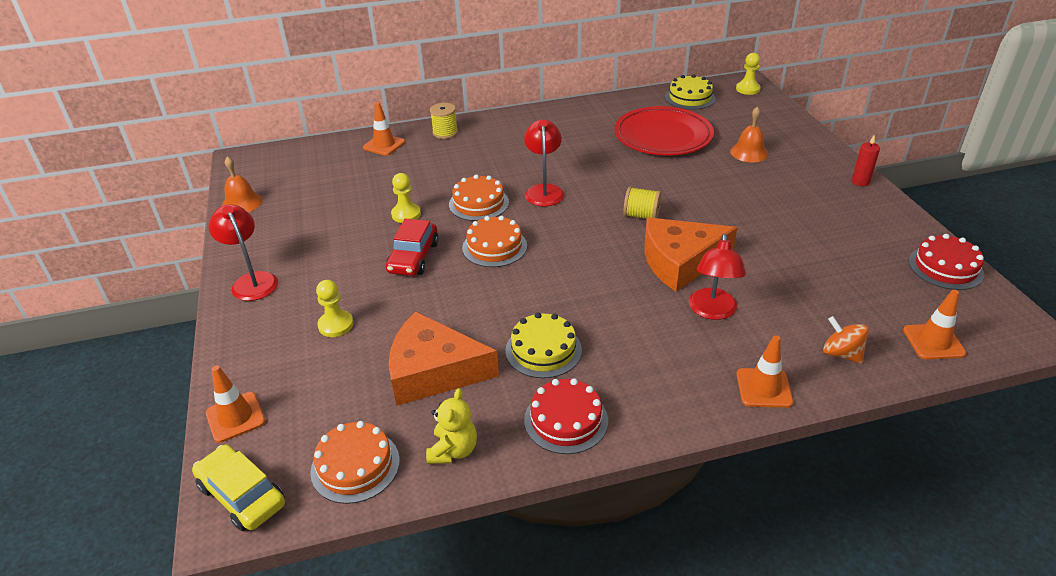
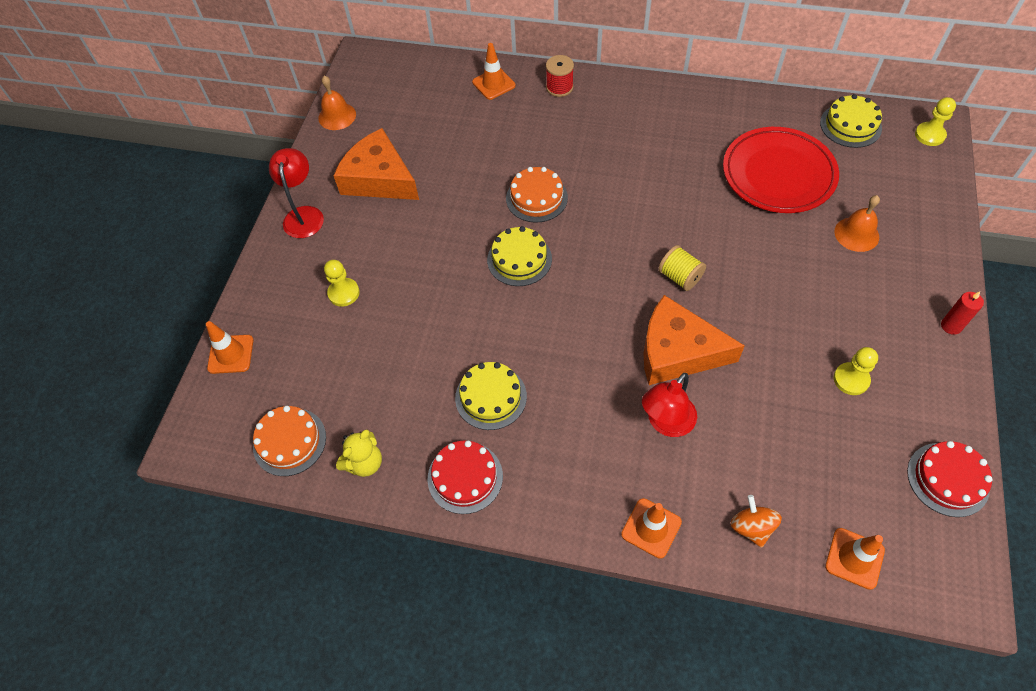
camera: 30 degrees right, 20 degrees up
(242, 495) = (204, 429): yellow car -> none
(406, 214) = (465, 186): yellow pawn -> yellow pawn (851, 379)
(413, 257) = (443, 242): red car -> none
(433, 371) = (392, 377): orange cheese -> orange cheese (379, 178)
(445, 133) = (559, 87): yellow spool -> red spool
(494, 247) = (519, 259): orange cake -> yellow cake
(544, 190) = (607, 205): red lamp -> none

